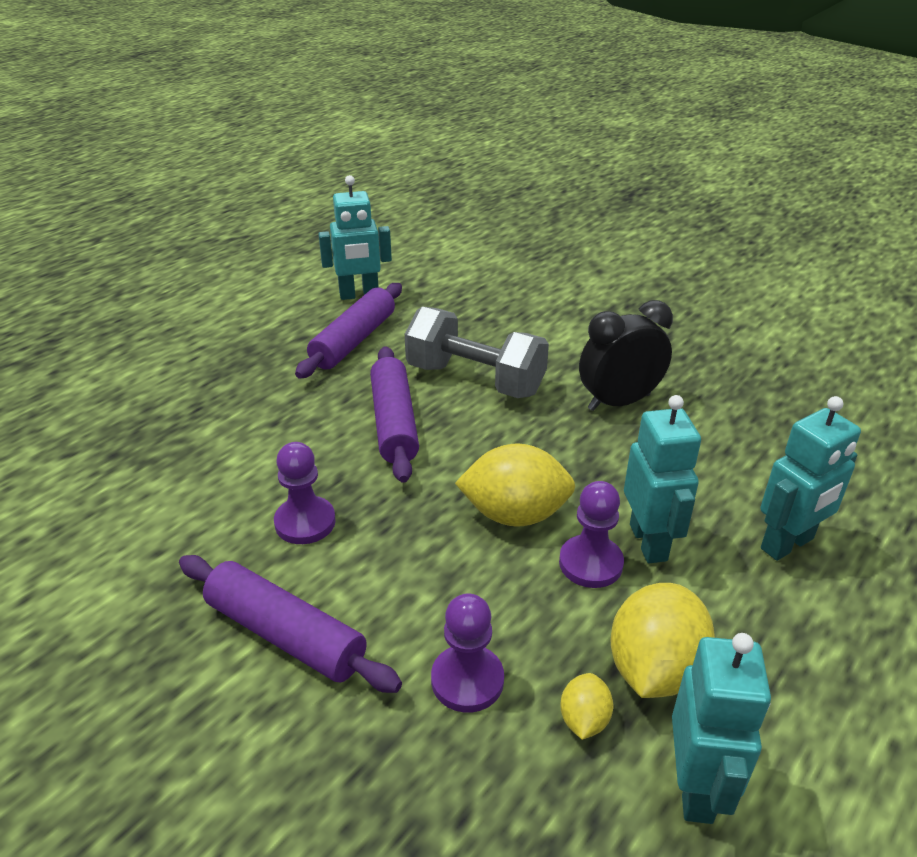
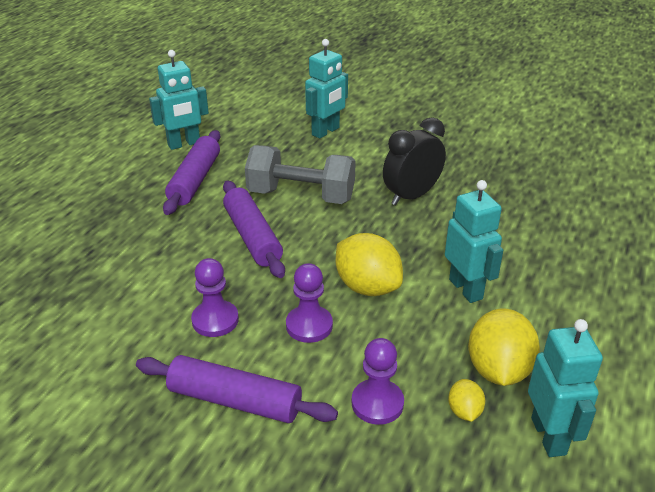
camera: 15 degrees left, 0 degrees up
(514, 514) = (367, 287): yellow lemon -> yellow lemon turned 60 degrees clockwise
(590, 563) = (432, 310): purple pawn -> purple pawn (309, 325)
(787, 544) = (556, 273): turquoise robot -> turquoise robot (326, 131)

